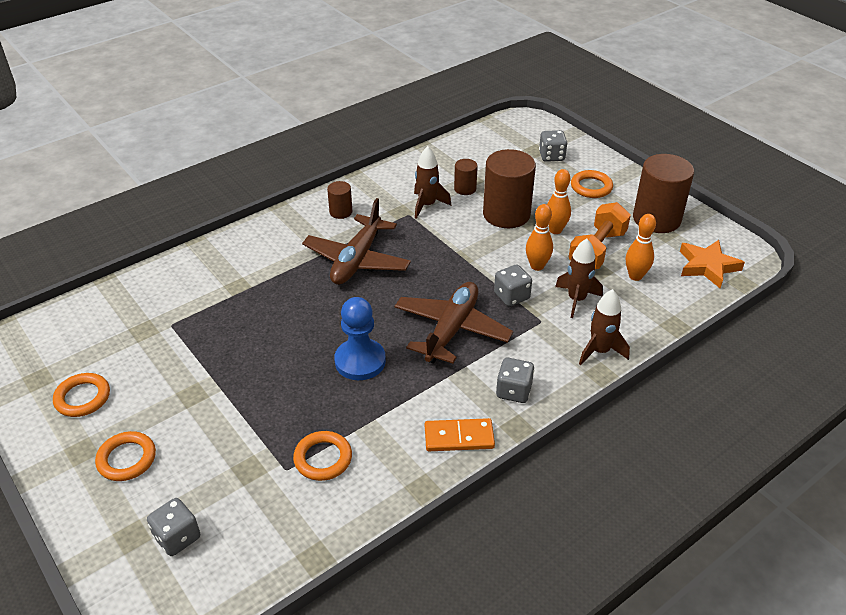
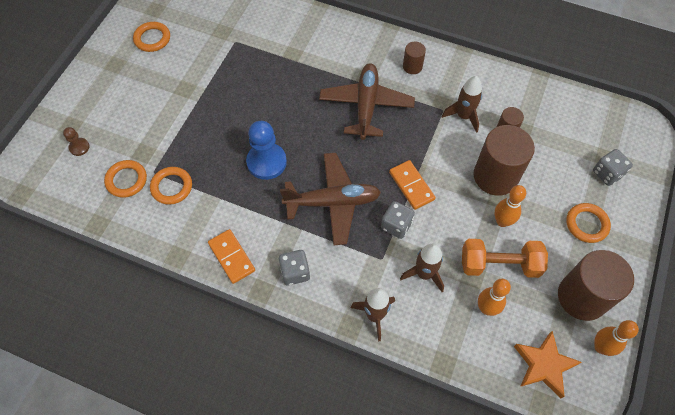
camera: 60 degrees right, 20 degrees up
(127, 459) = (120, 89): orange ring -> orange ring (126, 180)
(177, 537) = (79, 147): grey dice -> brown pawn
(357, 260) = (366, 105): brown plane -> brown plane turned 105 degrees clockwise
(475, 268) = (411, 186): none -> orange domino
(537, 266) = (445, 228): orange bowling pin -> orange bowling pin (601, 347)

